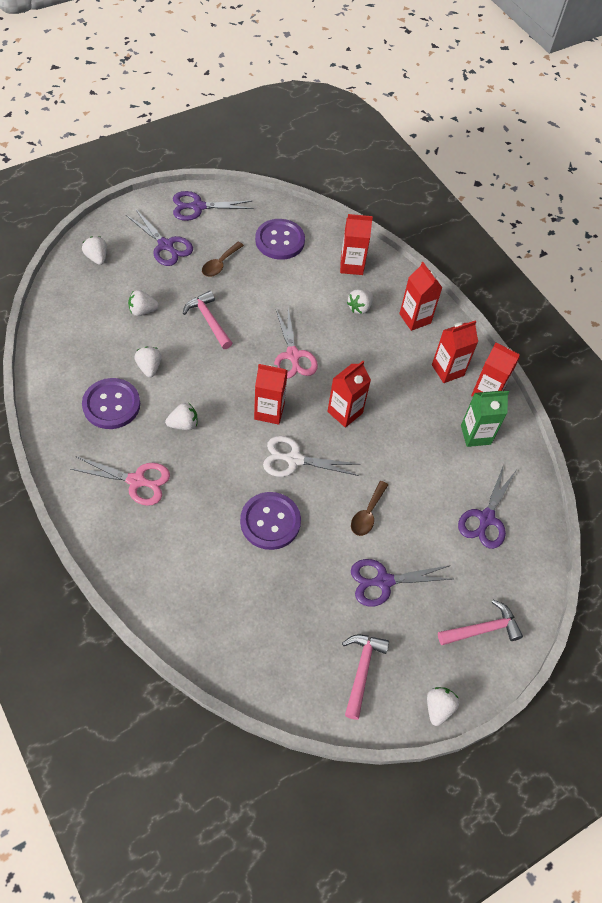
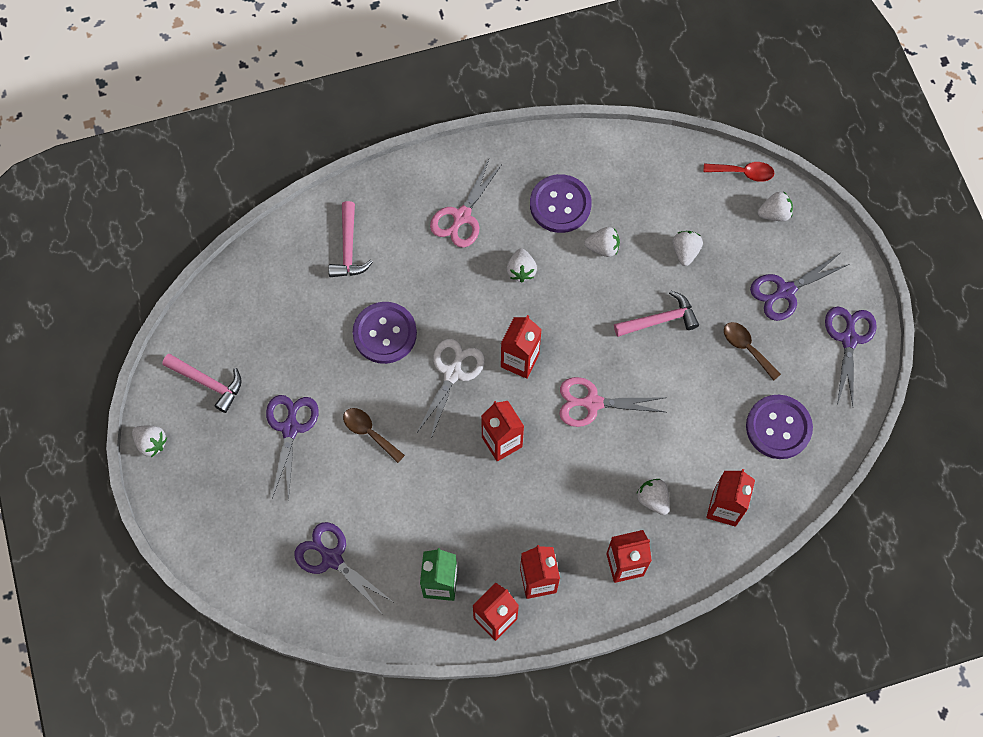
camera: 110 degrees right, 10 degrees up
(60, 280) = (743, 173): none -> red spoon
(482, 629) = (213, 511): pink hammer -> pink hammer (348, 248)

